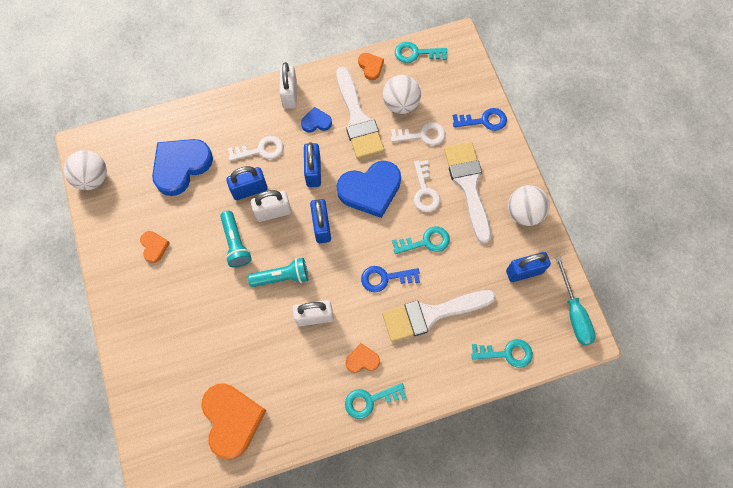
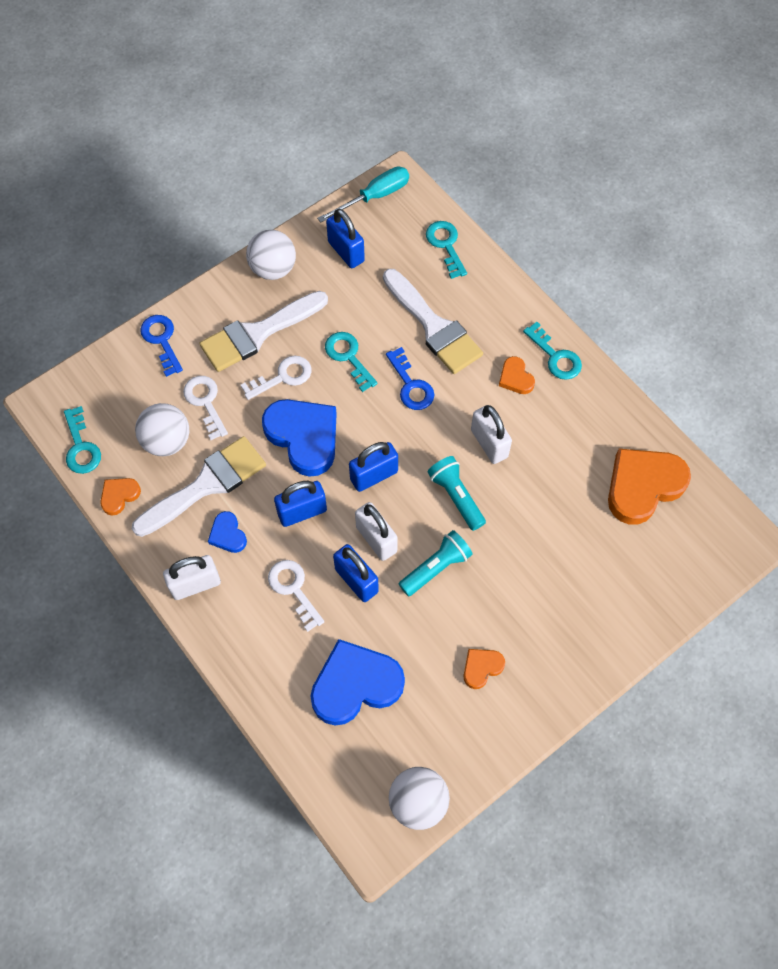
camera: 110 degrees left, 5 degrees down
(181, 166) = (355, 685): blue heart -> blue heart turned 135 degrees clockwise

